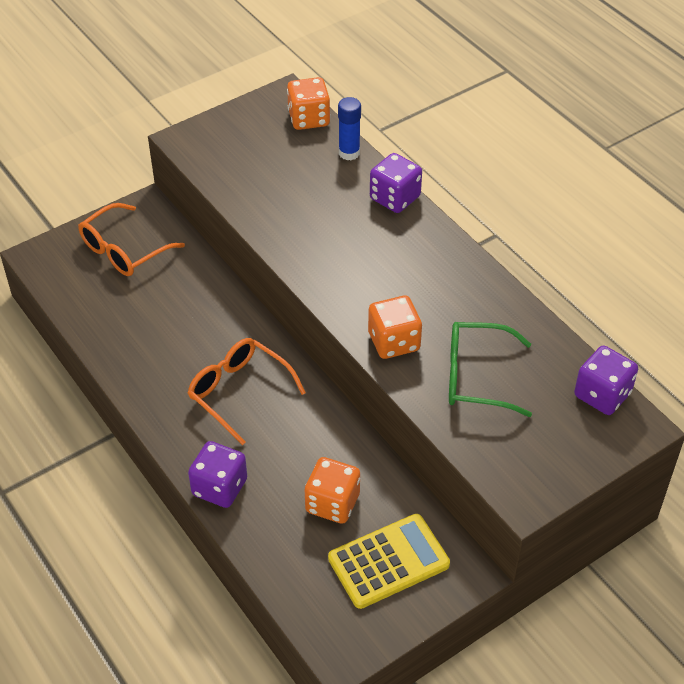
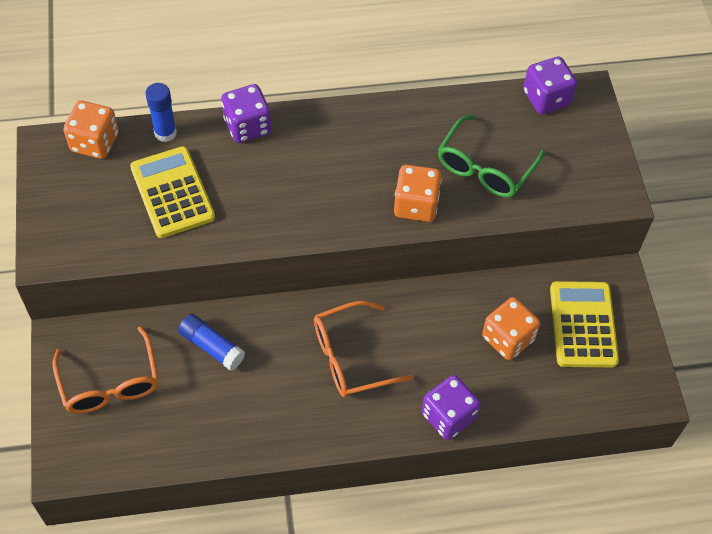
camera: 65 degrees left, 10 degrees up
(193, 296) = (212, 347): none -> blue glue stick
(292, 182) = (172, 193): none -> yellow calculator

